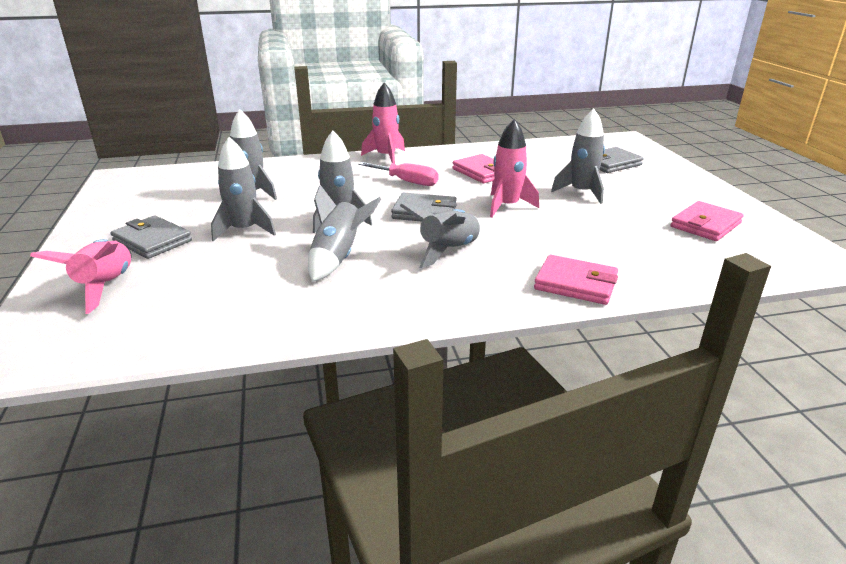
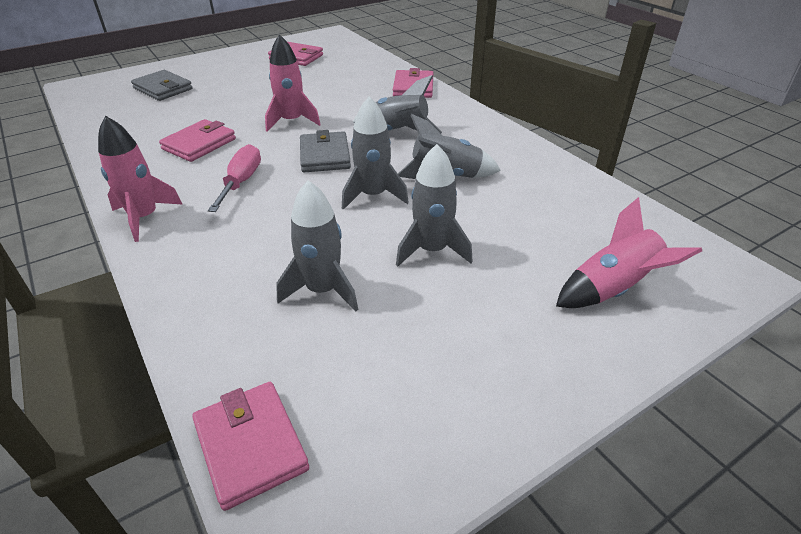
camera: 110 degrees left, 10 degrees up
(152, 241) = (507, 311): grey wallet -> none
(176, 171) = (251, 446): none -> pink wallet
(581, 192) = (246, 96): grey rocket -> none

